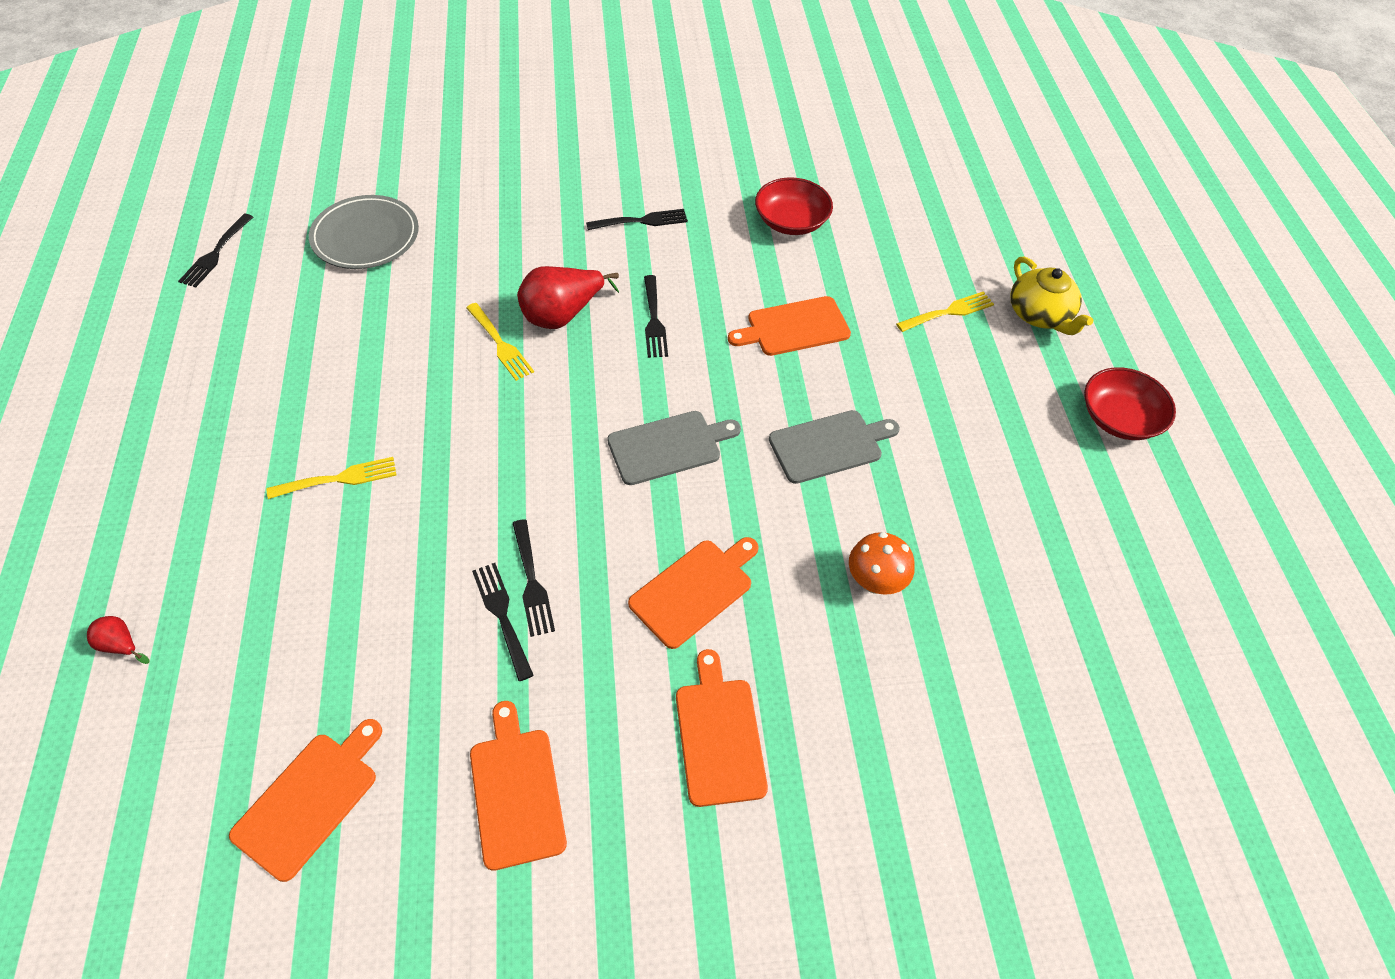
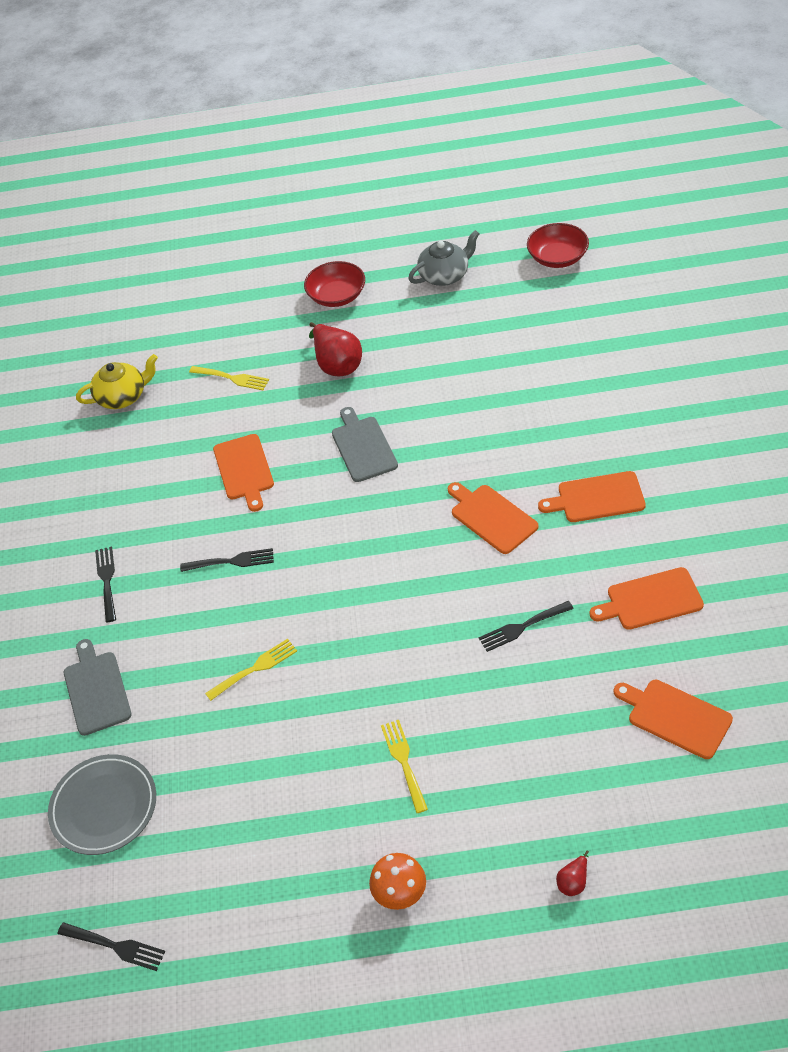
camera: 80 degrees left, 5 degrees down
(532, 582) = (493, 613): black fork -> none
(562, 315) = (222, 627): red pear -> red pear (337, 364)
(668, 447) = (366, 541): grey cutting board -> grey cutting board (96, 690)
(791, 221) = (119, 475): red bowl -> red bowl (557, 257)
(875, 581) = (477, 422): orange mushroom -> orange mushroom (400, 894)
(948, 312) = (232, 378): yellow fork -> yellow fork turned 135 degrees clockwise
(1040, 315) = (238, 328): yellow teapot -> yellow teapot (123, 396)
(1188, 554) = (445, 275): none -> grey teapot

